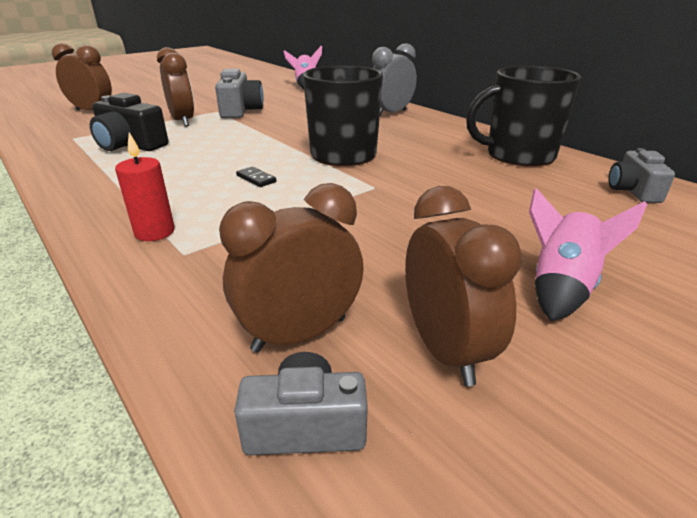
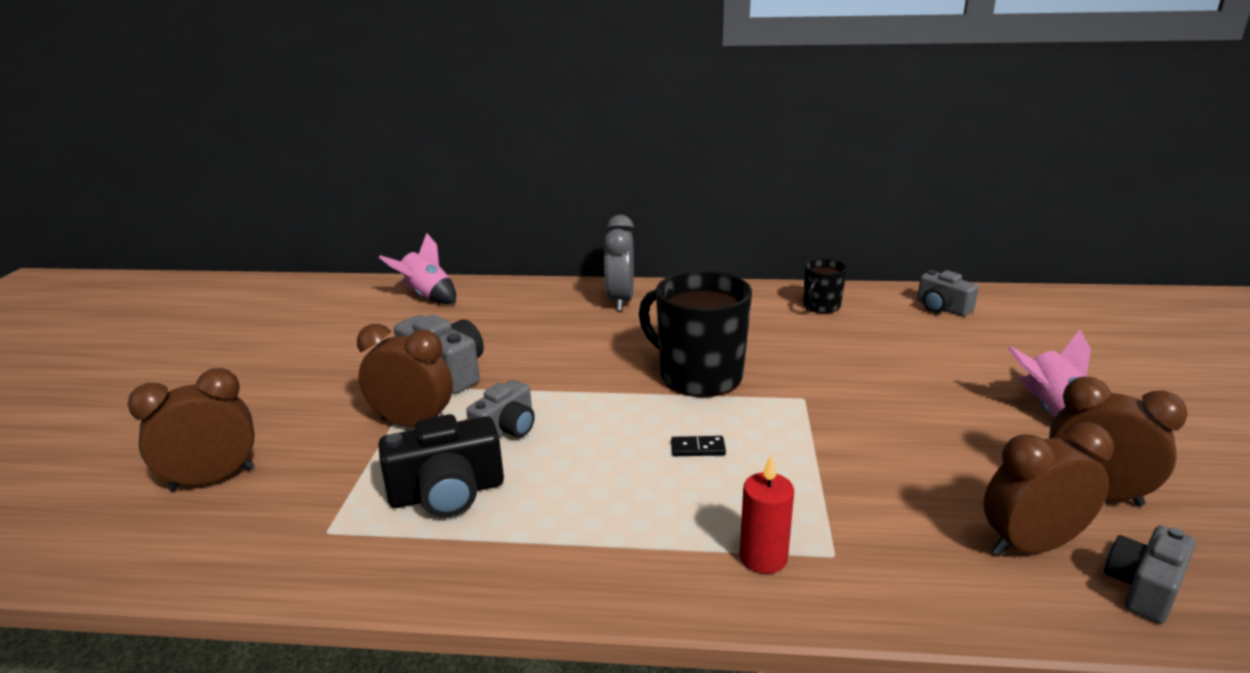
camera: 45 degrees left, 5 degrees down
(205, 136) = (506, 429): none -> grey camera
(299, 334) = (1031, 545): brown clock -> brown clock turned 60 degrees clockwise
(518, 155) = (821, 306): black mug -> black mug, size x0.52

